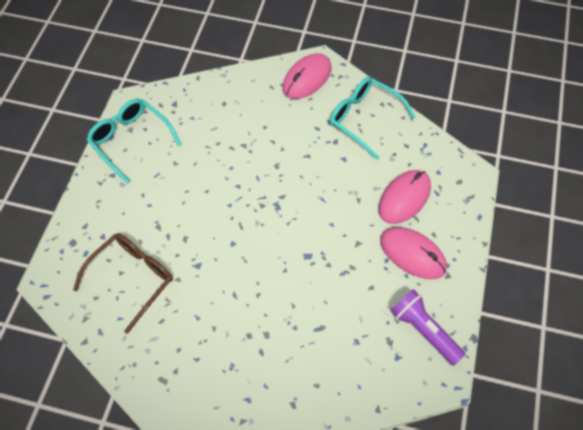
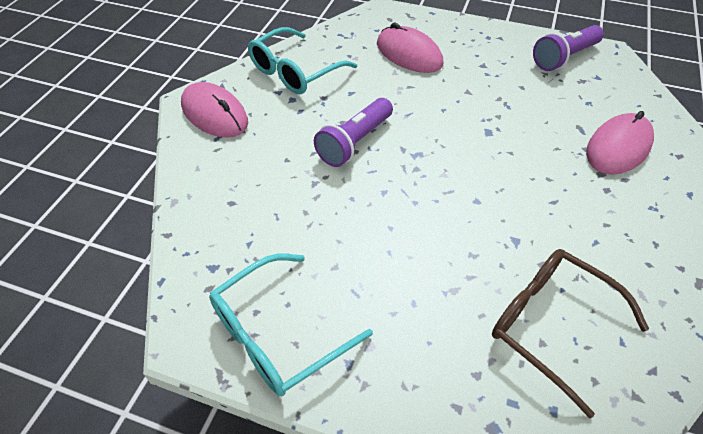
camera: 85 degrees left, 10 degrees down
(285, 165) = (354, 142): none -> purple flashlight
(412, 254) = (478, 56): pink mouse -> pink mouse (618, 147)

